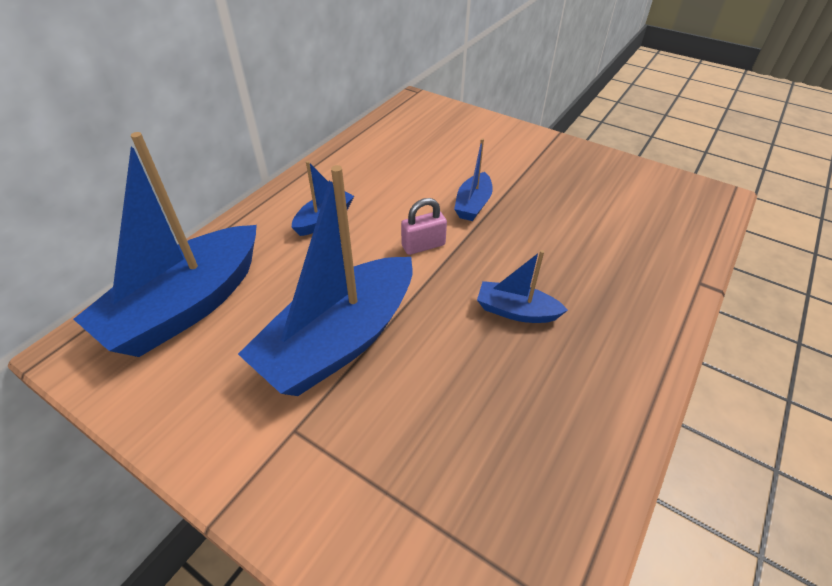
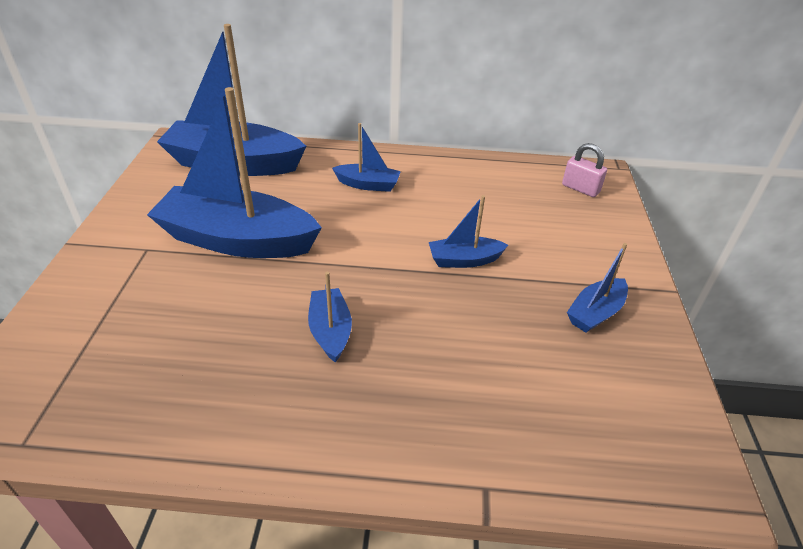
camera: 60 degrees right, 5 degrees down
(423, 245) = (377, 247): pink padlock -> pink padlock (580, 189)
(564, 170) = (595, 313): none -> blue boat

